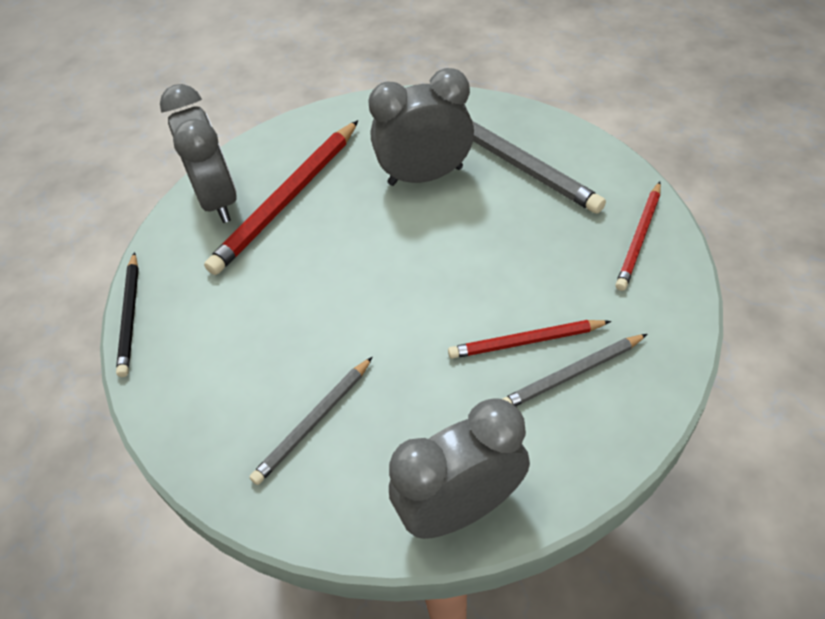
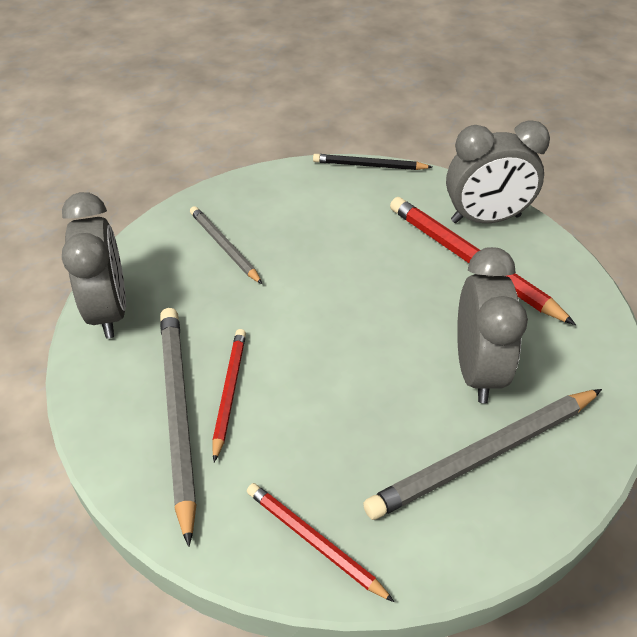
camera: 100 degrees right, 5 degrees down
(572, 374) = (178, 415): grey pencil -> grey pencil, size x1.70

